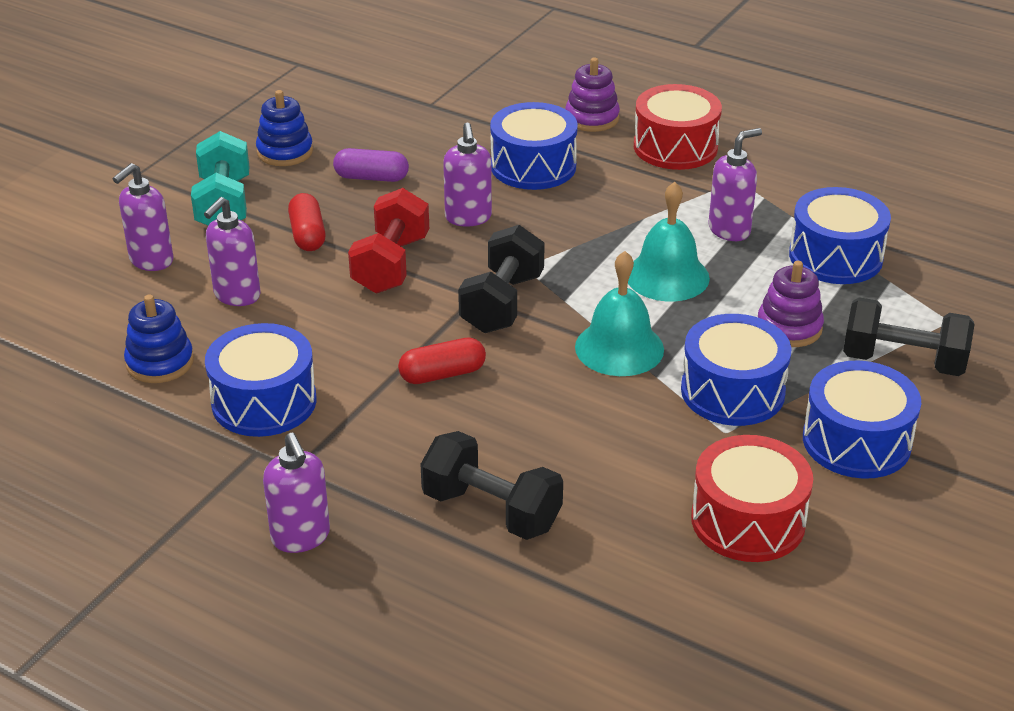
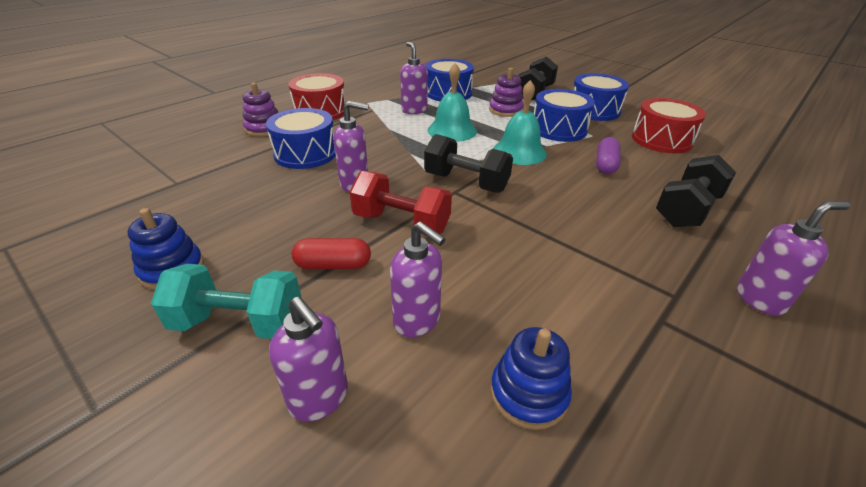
camera: 80 degrees left, 0 degrees up
(264, 402) = (589, 310): blue drum -> none
(371, 177) = (264, 221): purple capsule -> purple capsule (605, 165)
(442, 374) = (546, 214): red capsule -> none

